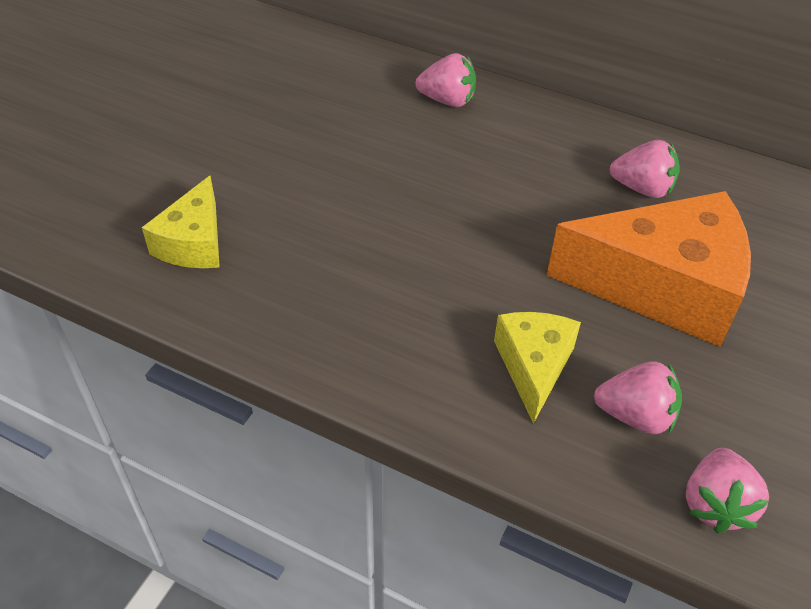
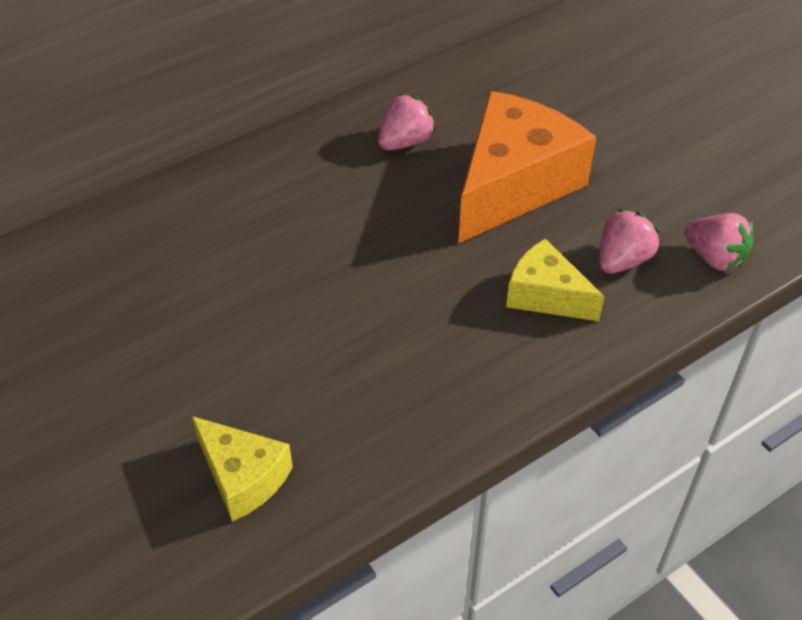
camera: 60 degrees left, 0 degrees up
(447, 100) = (197, 206): pink strawberry -> none

